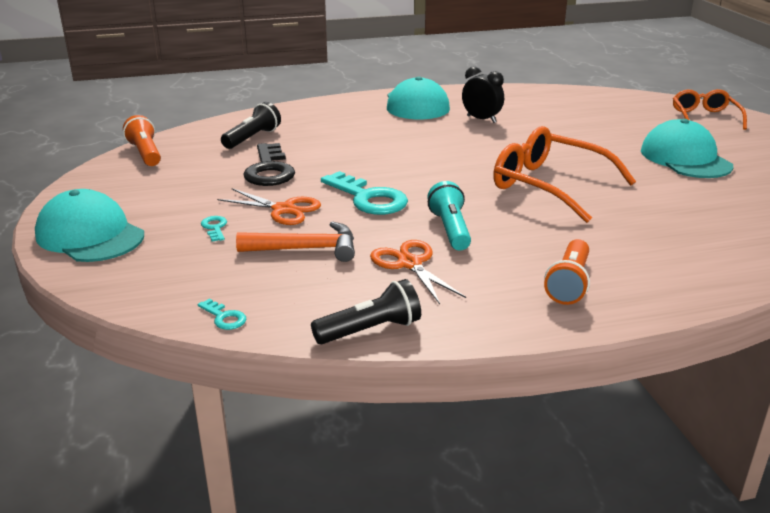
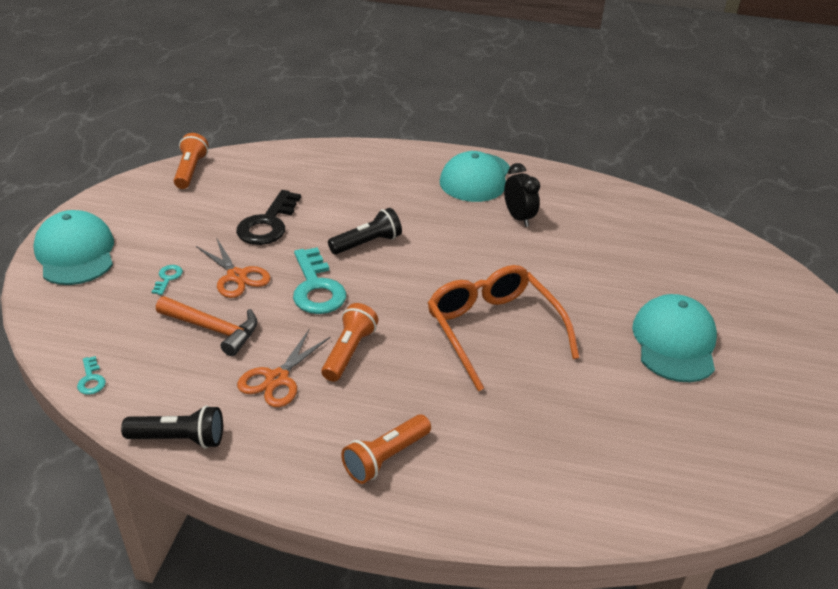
camera: 25 degrees right, 10 degrees up
(252, 138) = (290, 178): black flashlight -> black flashlight (367, 243)
(410, 264) = (277, 379): orange scissors -> orange scissors turned 150 degrees counterclockwise
(450, 229) = (349, 352): turquoise flashlight -> orange flashlight
(704, 118) = (764, 291): orange glasses -> none

